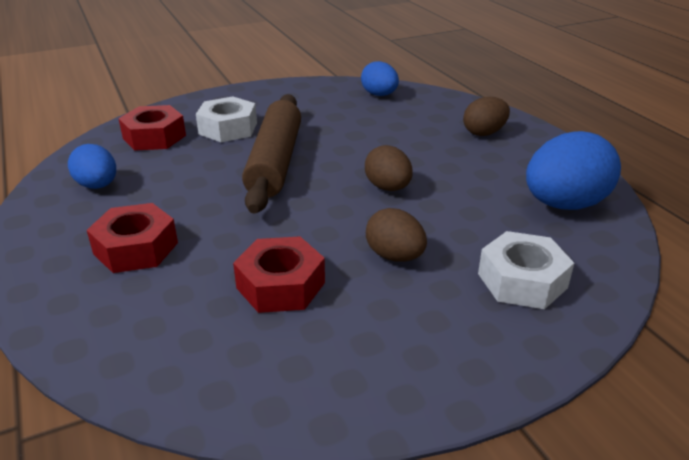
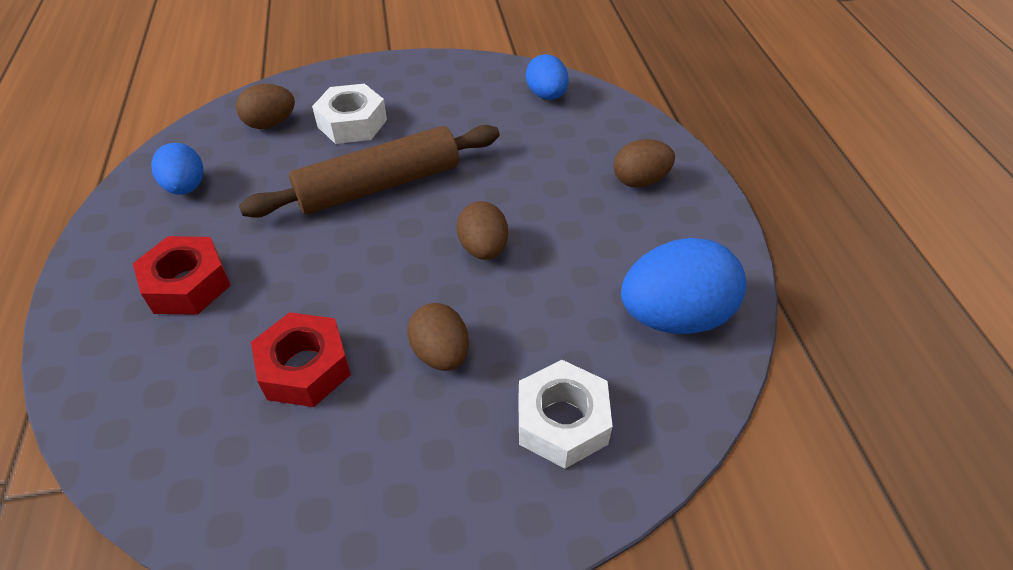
camera: 15 degrees right, 15 degrees up
(154, 137) = (270, 124): red nut -> brown egg
(275, 162) = (379, 185): brown rolling pin -> brown rolling pin turned 45 degrees clockwise

